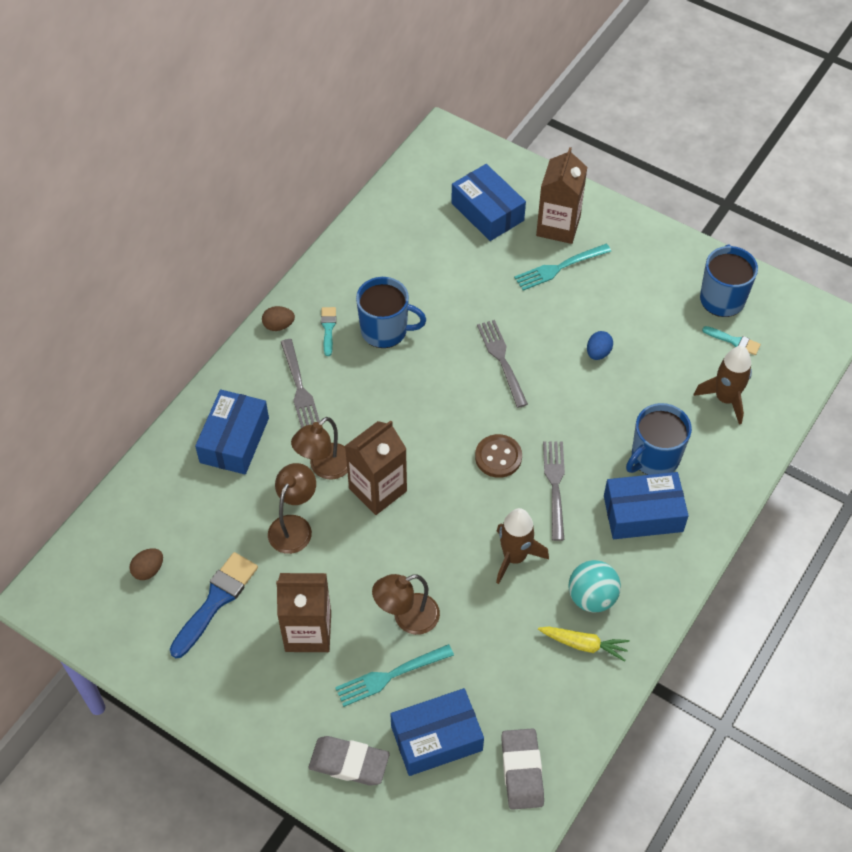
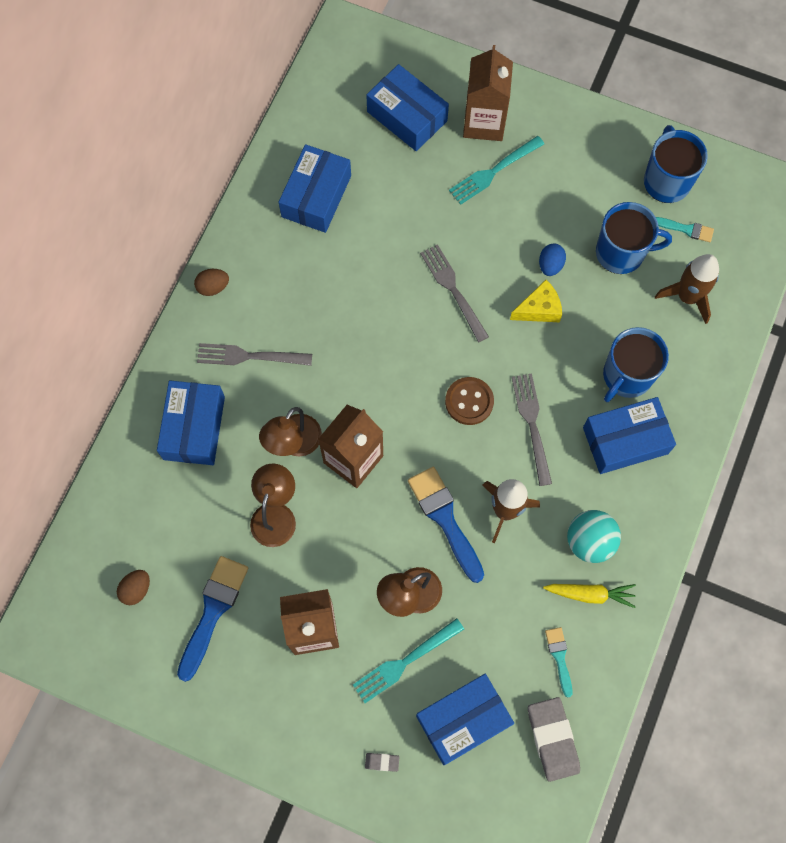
camera: 10 degrees left, 15 degrees up
(299, 388) = (249, 356): grey fork -> grey fork turned 120 degrees clockwise
(328, 328) = (266, 282): turquoise brush -> turquoise brush (559, 657)
(349, 763) = (382, 762): grey eraser -> grey eraser, size x0.44
(385, 330) = (326, 274): blue mug -> blue mug (621, 253)
(390, 265) = (316, 196): none -> blue box
(455, 555) = (445, 519): none -> blue brush
(580, 388) = (539, 309): none -> yellow cheese

